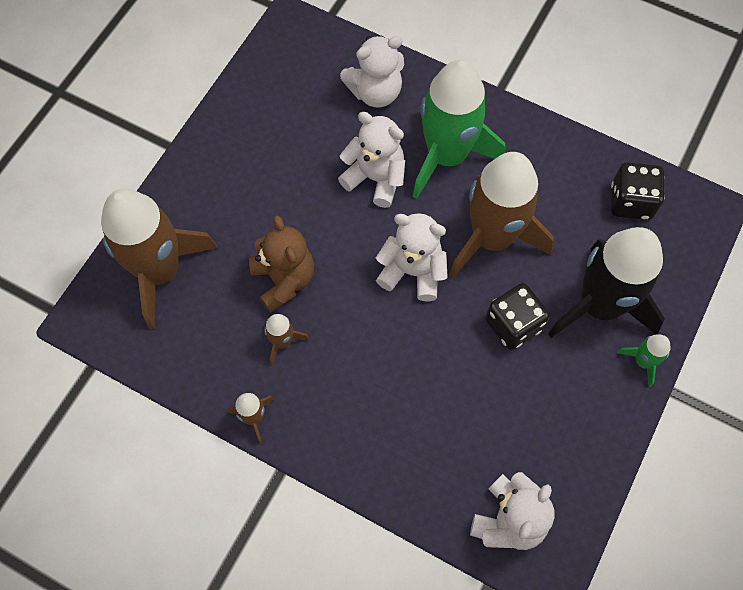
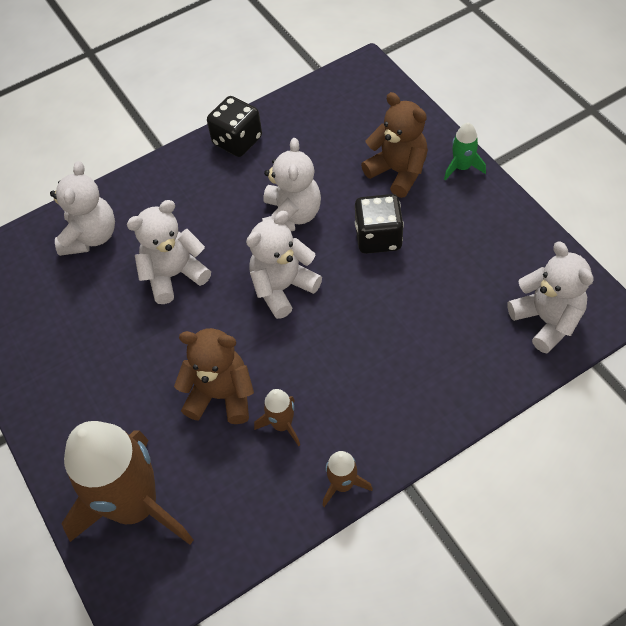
camera: 55 degrees left, 10 degrees down
(447, 156) = (193, 212): green rocket -> none
(492, 238) = (291, 216): brown rocket -> white teddy bear
(599, 305) = (398, 172): black rocket -> brown teddy bear
(630, 202) = (324, 111): black dice -> black dice (237, 141)

